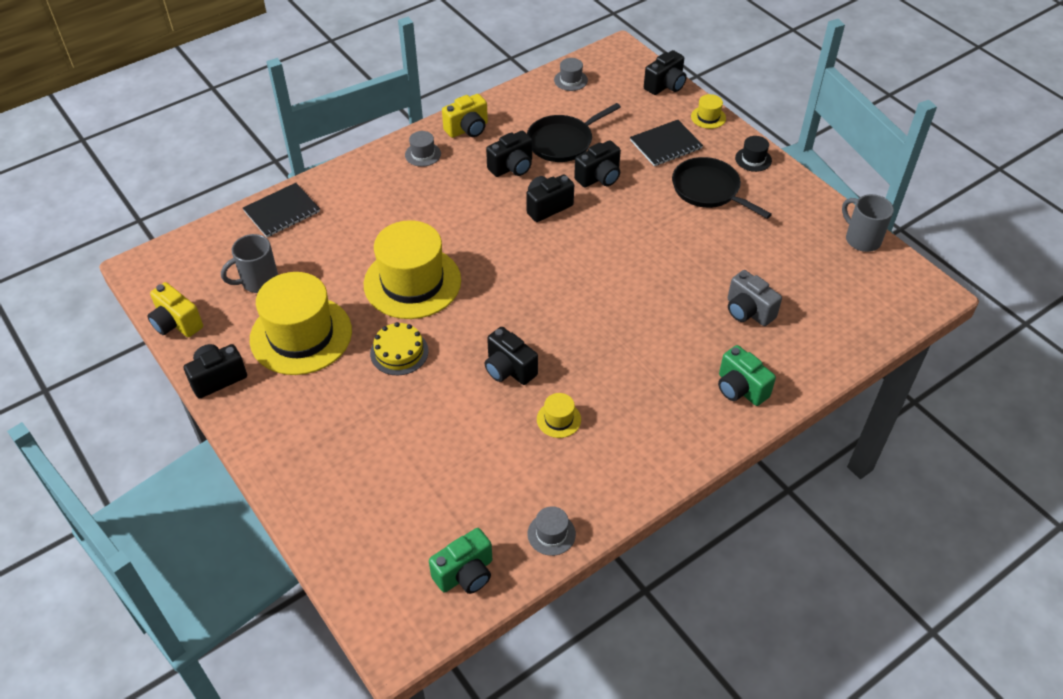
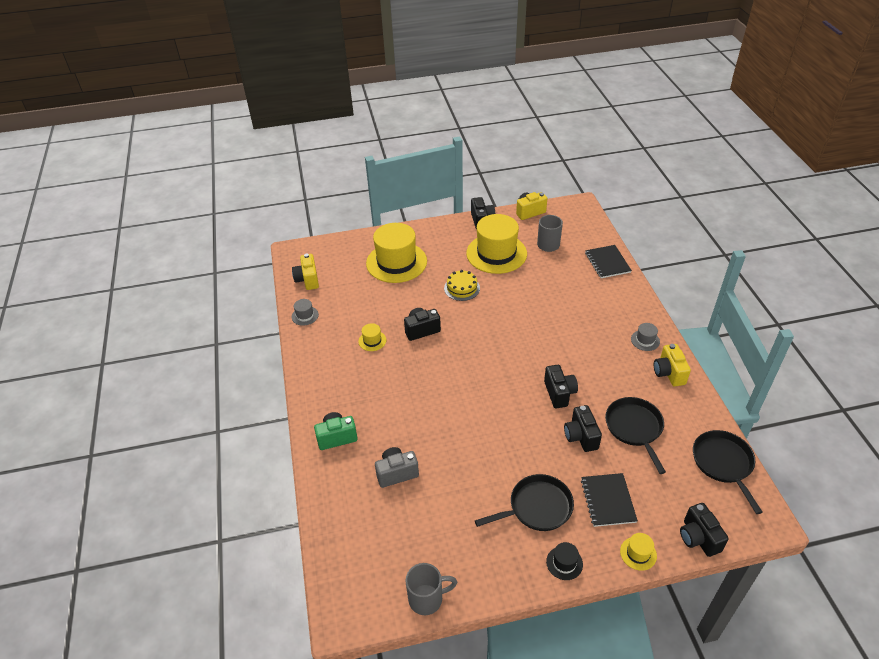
camera: 115 degrees right, 5 degrees down
(412, 282) = (516, 306): yellow hat -> yellow hat (396, 262)
(465, 574) = (307, 280): green camera -> yellow camera
(512, 167) = (612, 386): black camera -> none
(570, 80) = (723, 463): grey hat -> black pan

